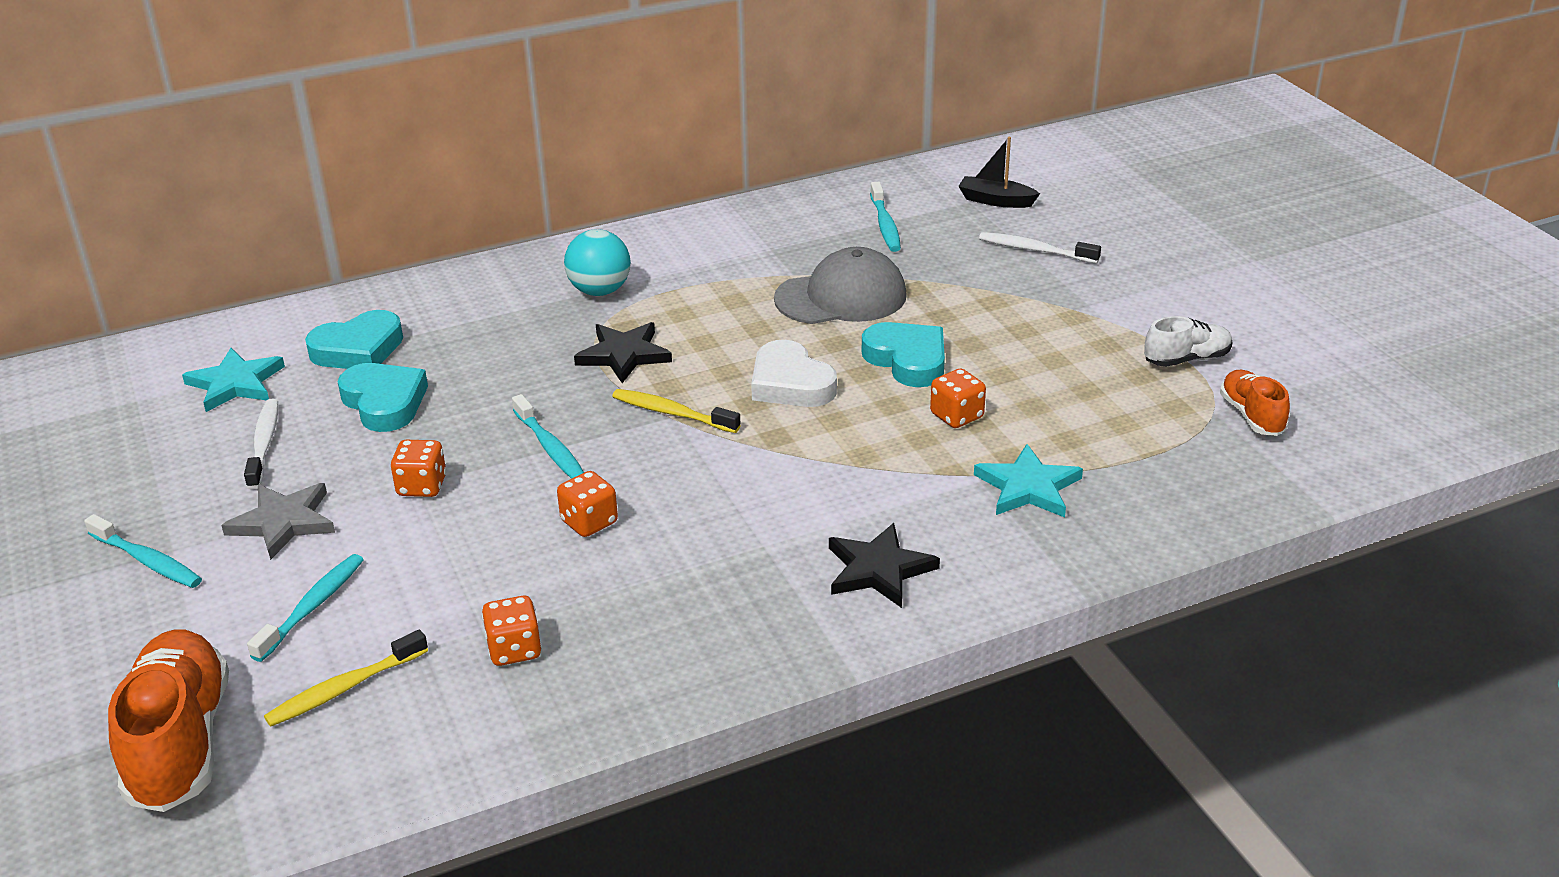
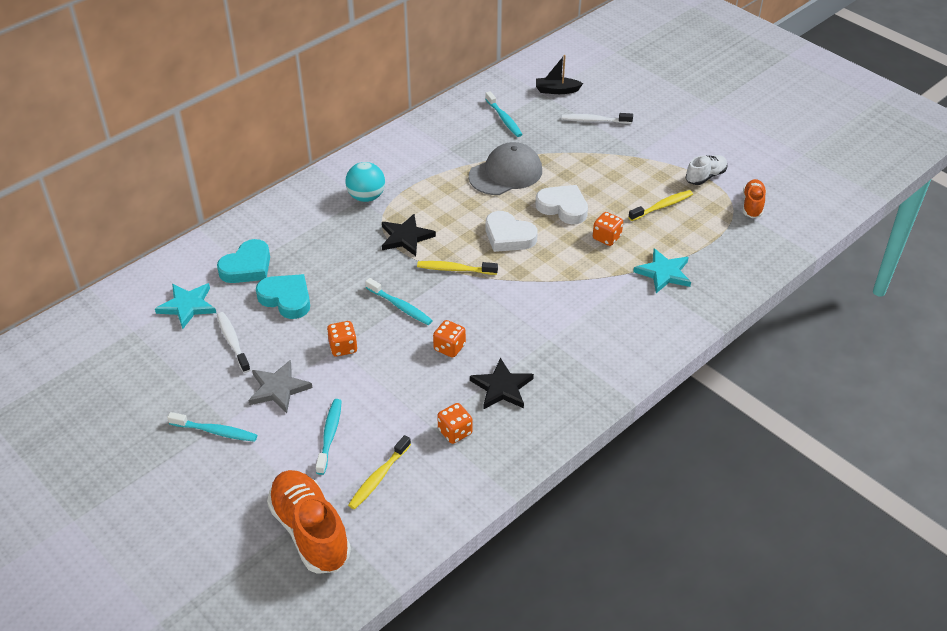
camera: 20 degrees left, 10 degrees up
(879, 569) = (614, 339): black star -> black star (502, 387)
(907, 360) = (563, 207): turquoise heart -> white heart
(1083, 388) = (662, 206): none -> yellow toothbrush
(1251, 416) = (752, 205): orange shoe -> orange shoe turned 45 degrees clockwise

